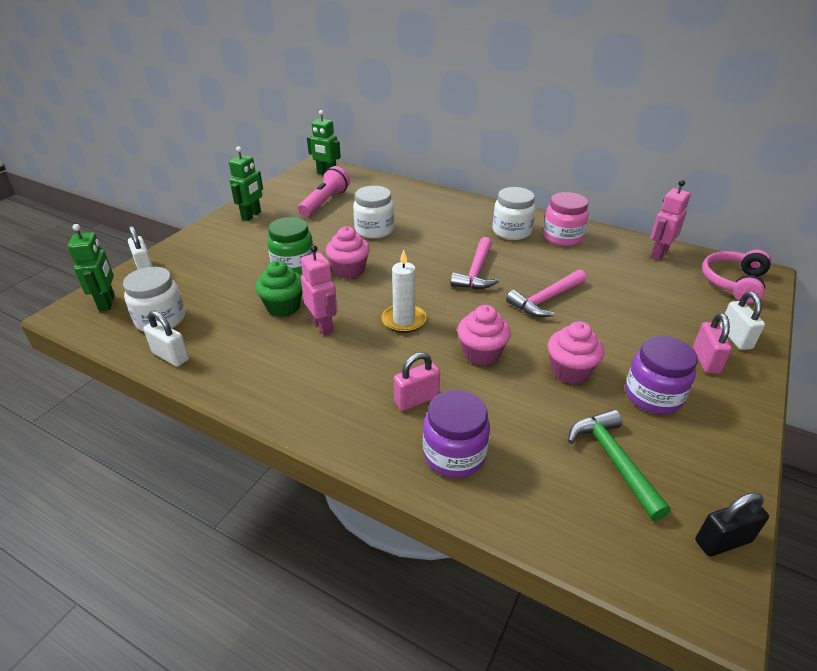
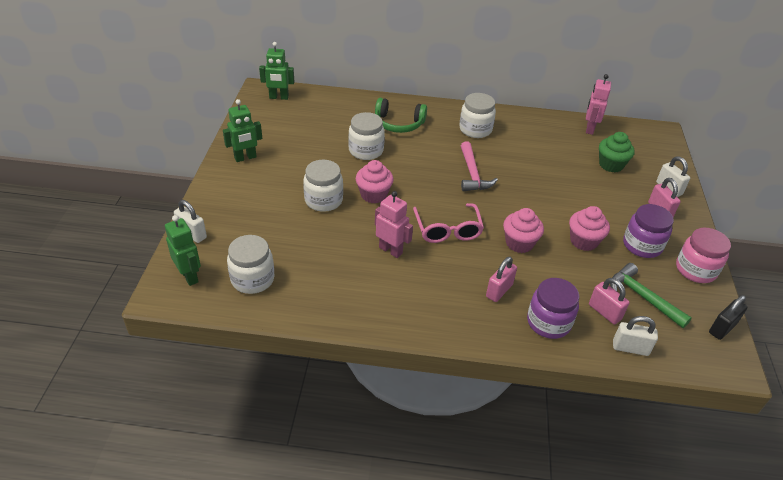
camera: 25 degrees left, 5 degrees up
(170, 356) = (290, 308): white padlock -> white padlock (630, 348)
(251, 215) = (245, 158): green robot -> green robot turned 60 degrees clockwise
(283, 307) = (346, 241): green cupcake -> green cupcake (611, 165)
(293, 265) = (323, 200): green jar -> white jar
(325, 202) = (301, 130): pink flashlight -> none
(404, 320) = (447, 230): white candle -> pink glasses
(428, 212) = (398, 123): none -> green headphones
(543, 464) = (604, 312): none -> pink padlock
(546, 300) = (536, 187): pink hammer -> none
(562, 237) = (515, 127): pink jar -> pink jar (695, 270)
(733, 283) = (648, 143): pink headphones -> none

